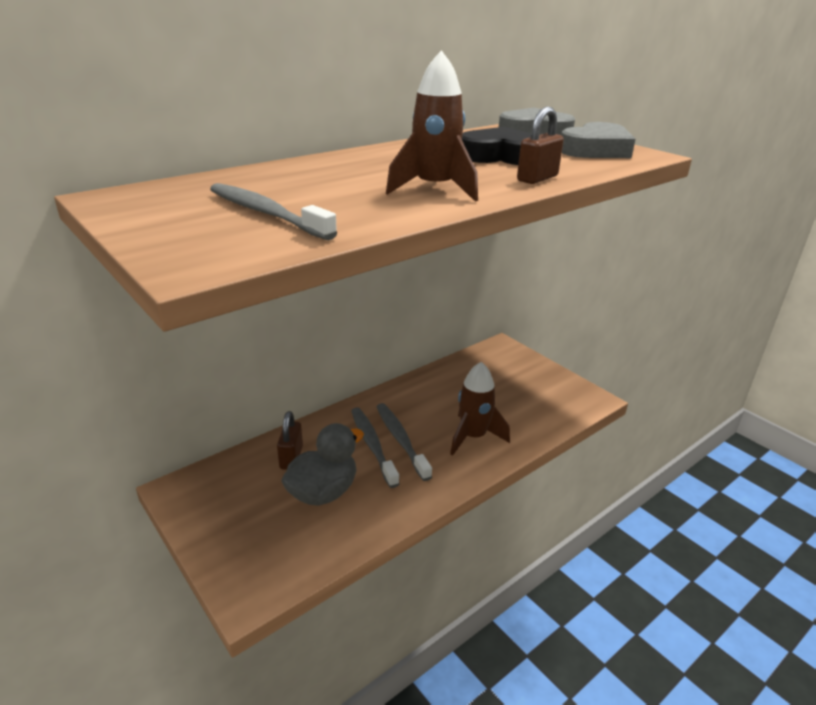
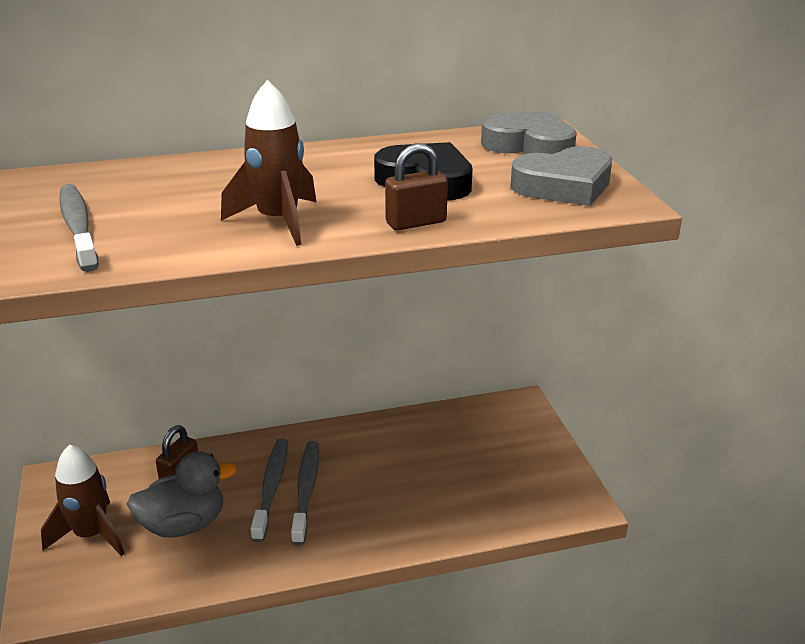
camera: 25 degrees right, 0 degrees up
(473, 437) = (390, 510): brown rocket -> brown rocket (91, 535)

